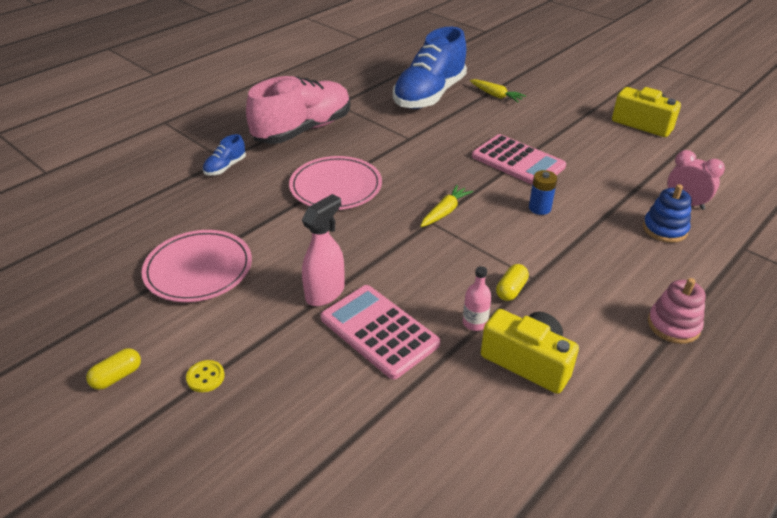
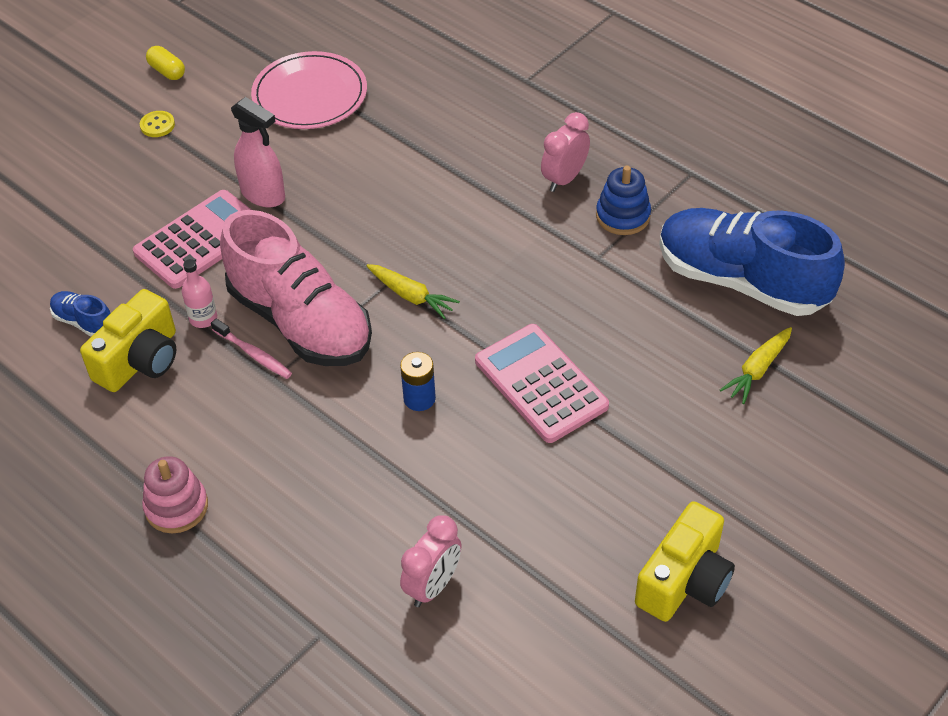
camera: 90 degrees right, 10 degrees up
(225, 167) = (506, 84): blue shoe -> blue shoe (84, 322)
(303, 130) = (608, 143): pink shoe -> pink shoe (300, 321)
(334, 147) = (564, 179): none -> pink clock
(336, 186) = (467, 188): pink plate -> none
(511, 290) = (253, 354): yellow capsule -> pink toothbrush
(518, 161) = (541, 383): pink calculator -> pink calculator turned 105 degrees clockwise
(664, 229) = (368, 542): blue stacking toy -> blue stacking toy (623, 216)

